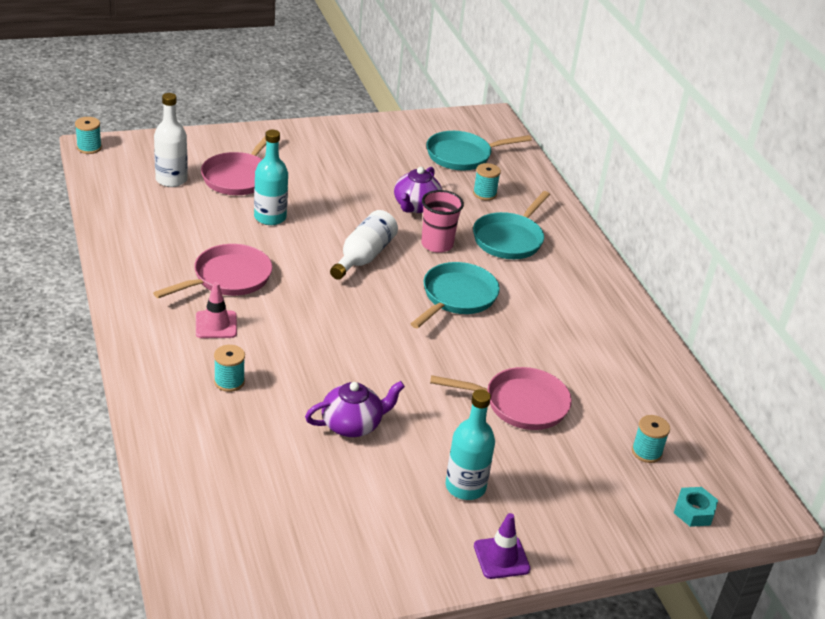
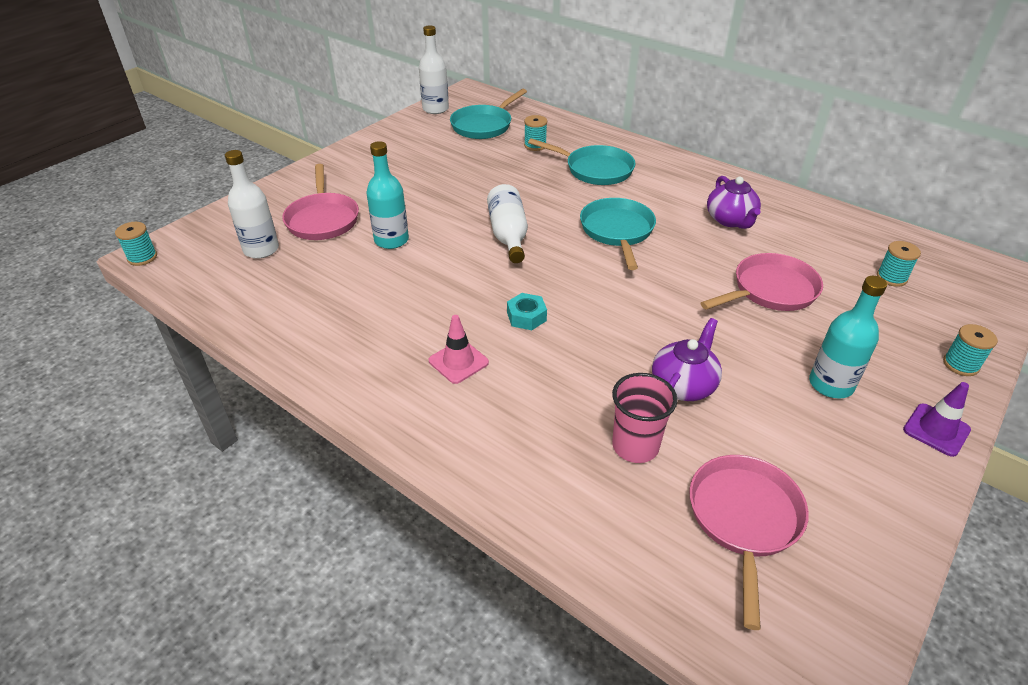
camera: 30 degrees left, 5 degrees up
(228, 278) = (418, 312): pink pan -> pink pan (744, 519)
(229, 382) = (536, 410): turquoise spool -> turquoise spool (960, 365)
(416, 206) = (497, 177): purple teapot -> purple teapot (730, 220)
(437, 244) = (550, 198): pink cup -> pink cup (635, 446)
(439, 122) = (435, 109): none -> white bottle
(509, 239) = (595, 170): turquoise pan -> turquoise pan turned 60 degrees counterclockwise
(694, 511) = (978, 304): turquoise nut -> turquoise nut (526, 317)

